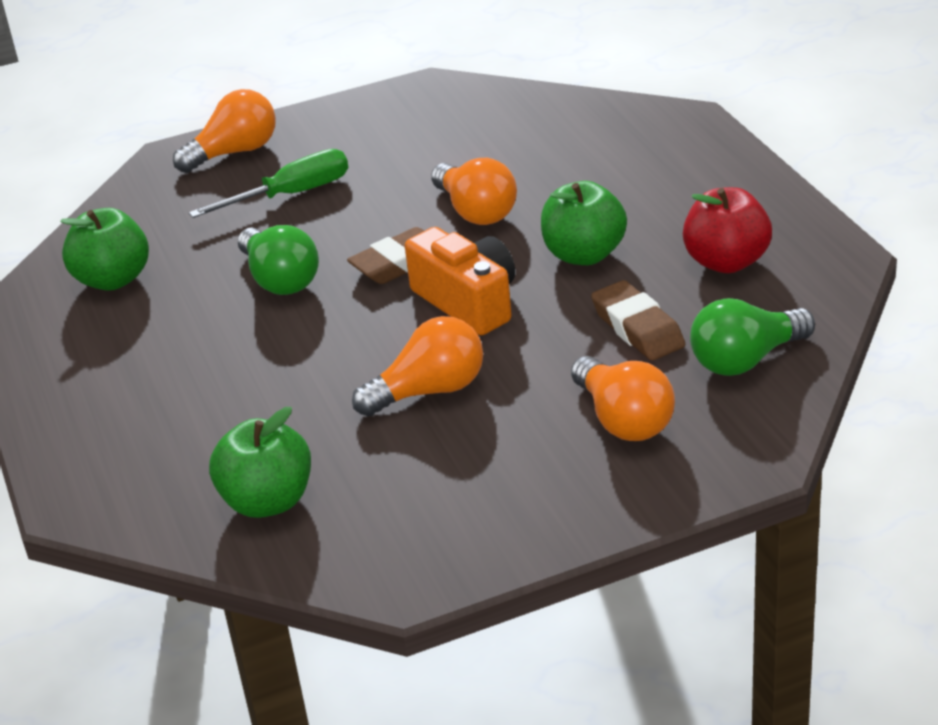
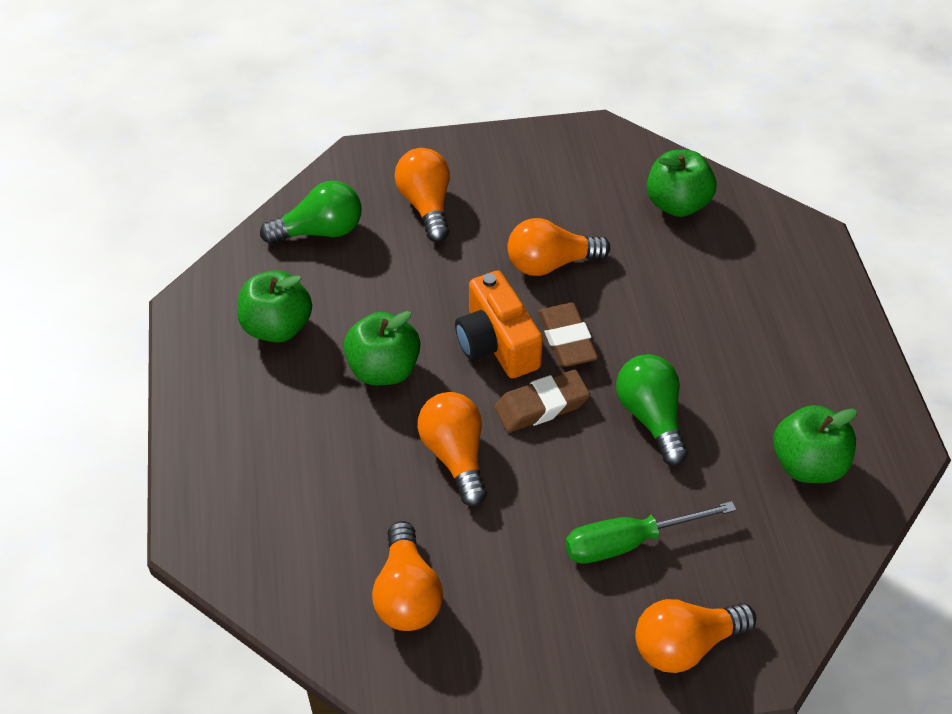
camera: 170 degrees left, 15 degrees up
(481, 129) = (407, 594): none -> orange light bulb
(637, 328) = (379, 279): brown eraser -> brown eraser (567, 339)
(726, 262) = (277, 327): red apple -> green apple

